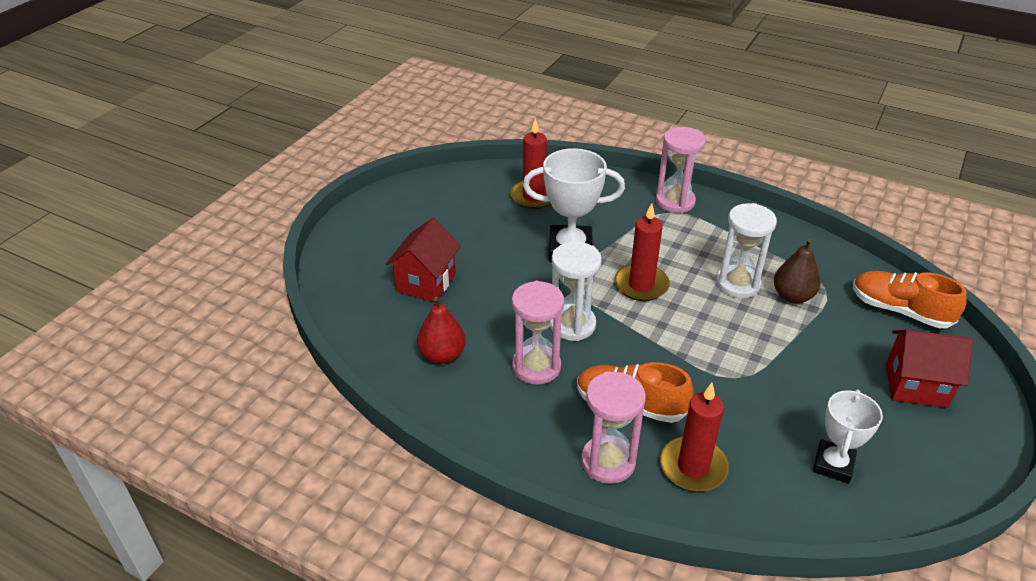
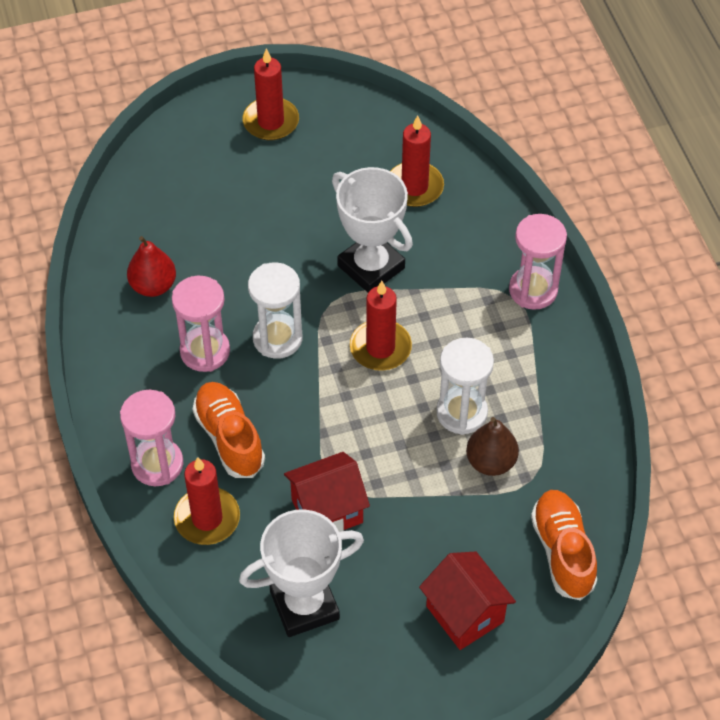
camera: 45 degrees right, 15 degrees up
(394, 218) = (271, 121): none -> red candle
(426, 283) = (218, 210): red house -> red house (327, 511)
(833, 464) = (304, 605): white trophy -> white trophy, size x1.55

